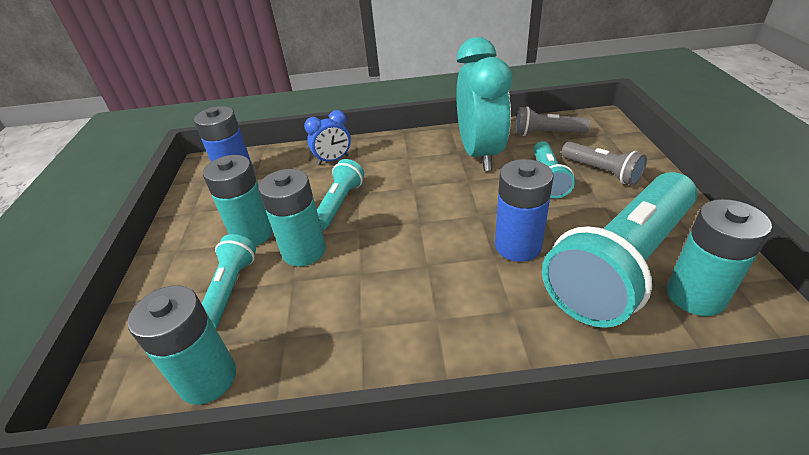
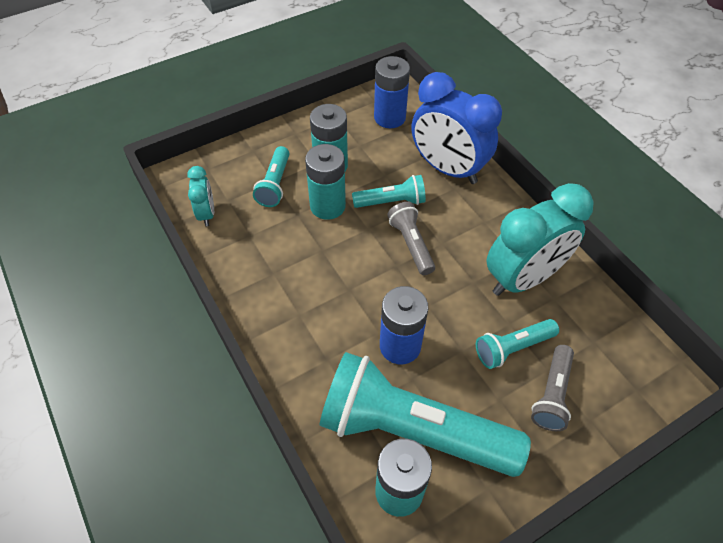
camera: 60 degrees right, 15 degrees up
(208, 378) = (207, 214): turquoise battery -> turquoise clock
(230, 289) = (275, 184): turquoise flashlight -> turquoise flashlight turned 120 degrees clockwise
(333, 160) = (447, 169): blue clock -> blue clock, size x2.05
(546, 133) = (599, 328): grey flashlight -> grey flashlight (411, 244)

